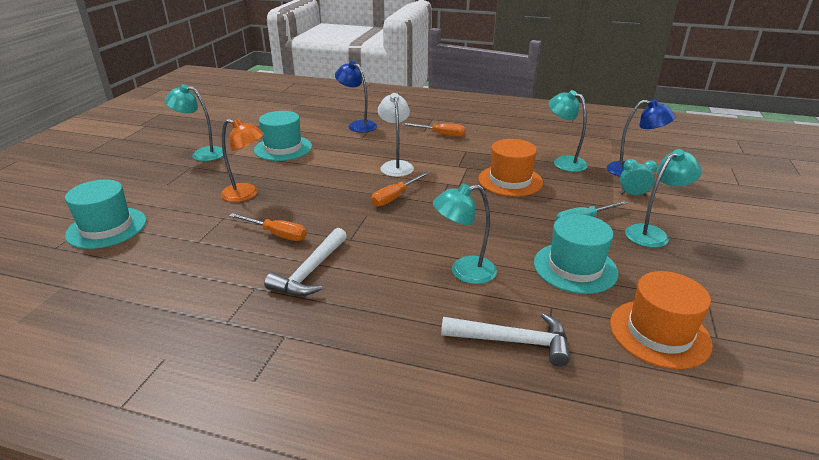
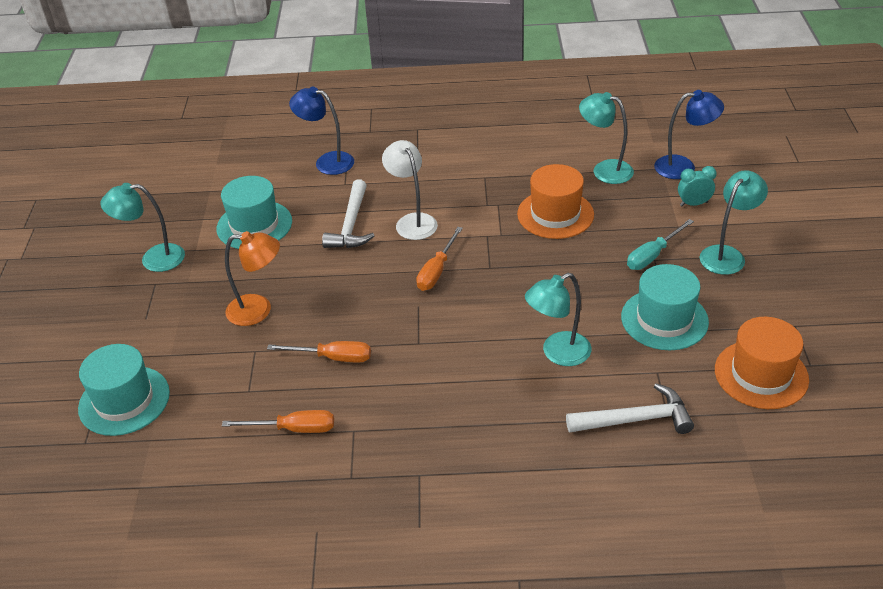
camera: 15 degrees left, 10 degrees up
(310, 272) = (400, 396): white hammer -> white hammer (351, 225)
(441, 134) = (441, 155): orange screwdriver -> orange screwdriver (294, 429)

